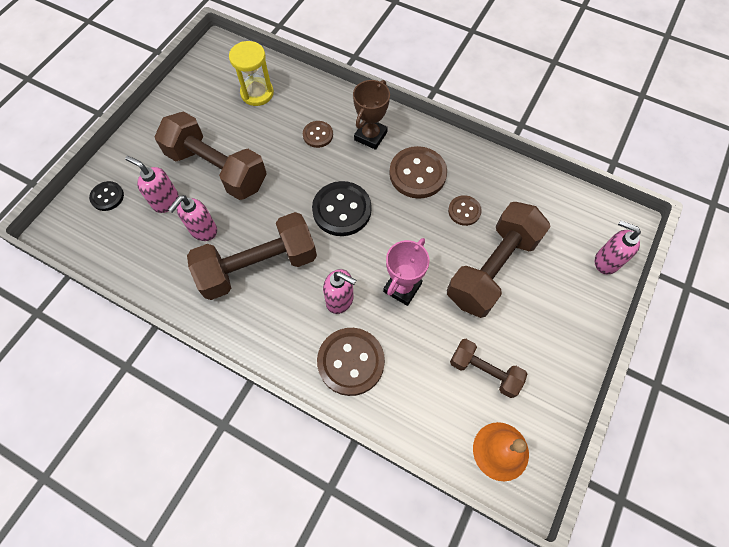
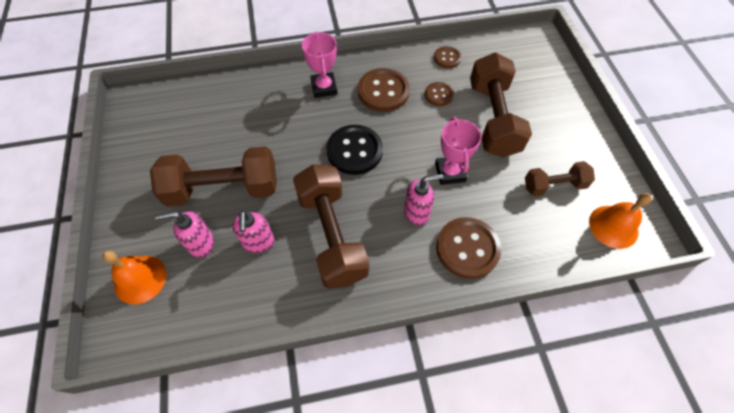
camera: 40 degrees left, 5 degrees down
(107, 197) = (140, 279): black button -> orange bell
(257, 93) = (201, 112): yellow hourglass -> none
(258, 266) = (331, 235): brown dumbbell -> brown dumbbell turned 45 degrees counterclockwise
(318, 135) = (283, 111): brown button -> brown button (447, 58)
(370, 136) = (324, 87): brown trophy -> pink trophy
(606, 261) = (551, 68): pink soap dispenser -> none

